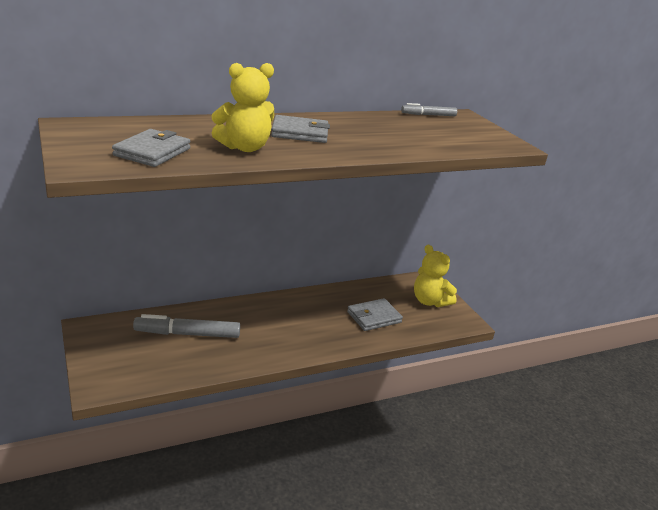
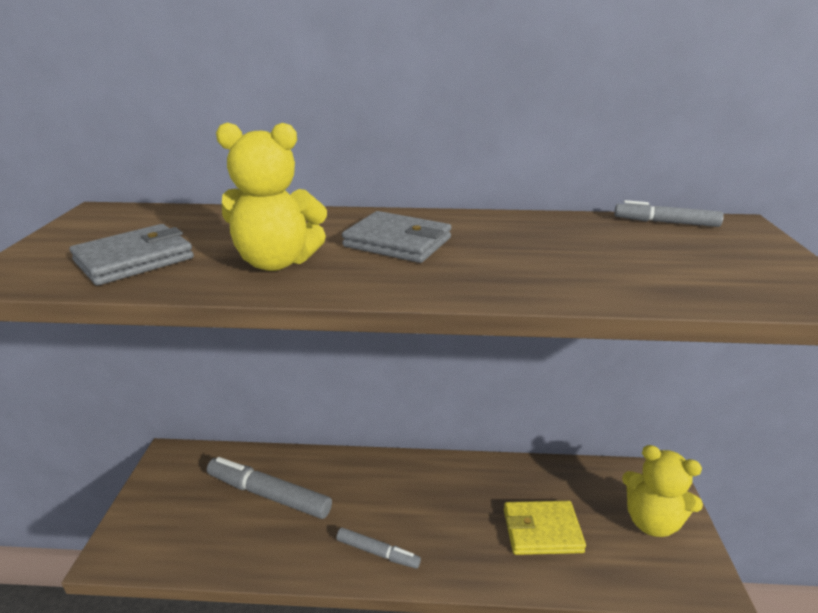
camera: 30 degrees right, 0 degrees up
(284, 347) = (377, 552): none -> grey marker
(374, 317) = (542, 530): grey wallet -> yellow wallet
(429, 301) = (652, 521): yellow teddy bear -> yellow teddy bear turned 45 degrees counterclockwise

